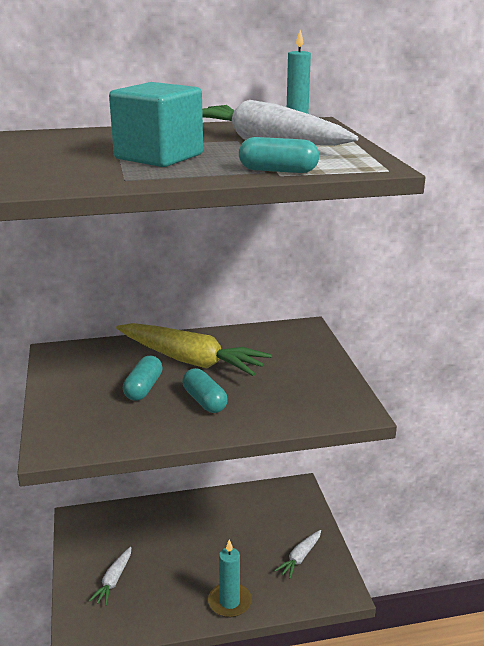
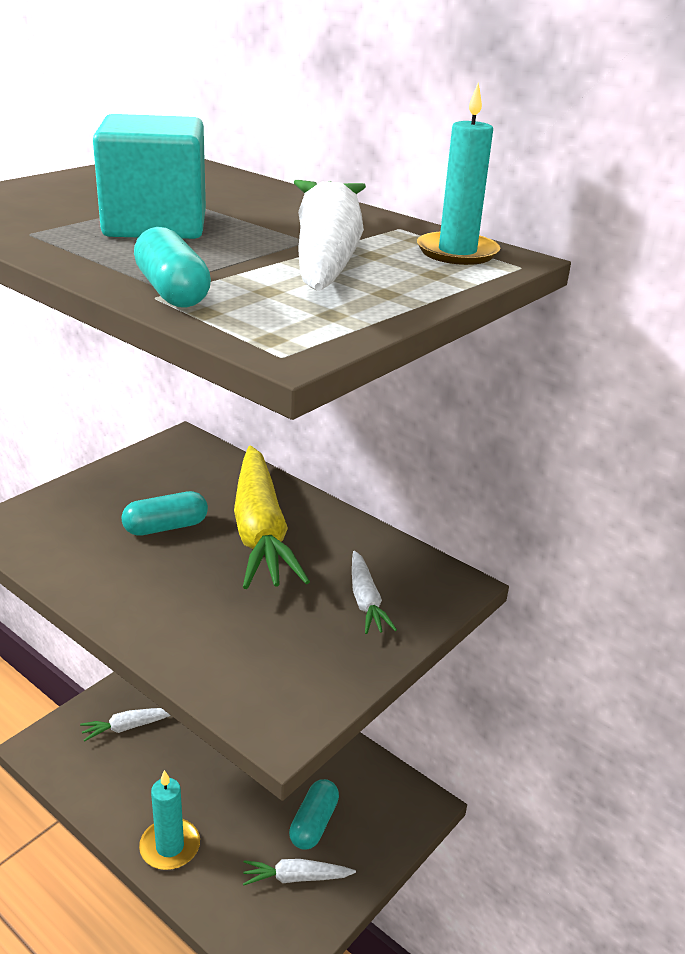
camera: 50 degrees right, 5 degrees up
(204, 401) = (179, 581): turquoise capsule -> turquoise capsule (314, 823)
(290, 354) = (366, 600): none -> white carrot

